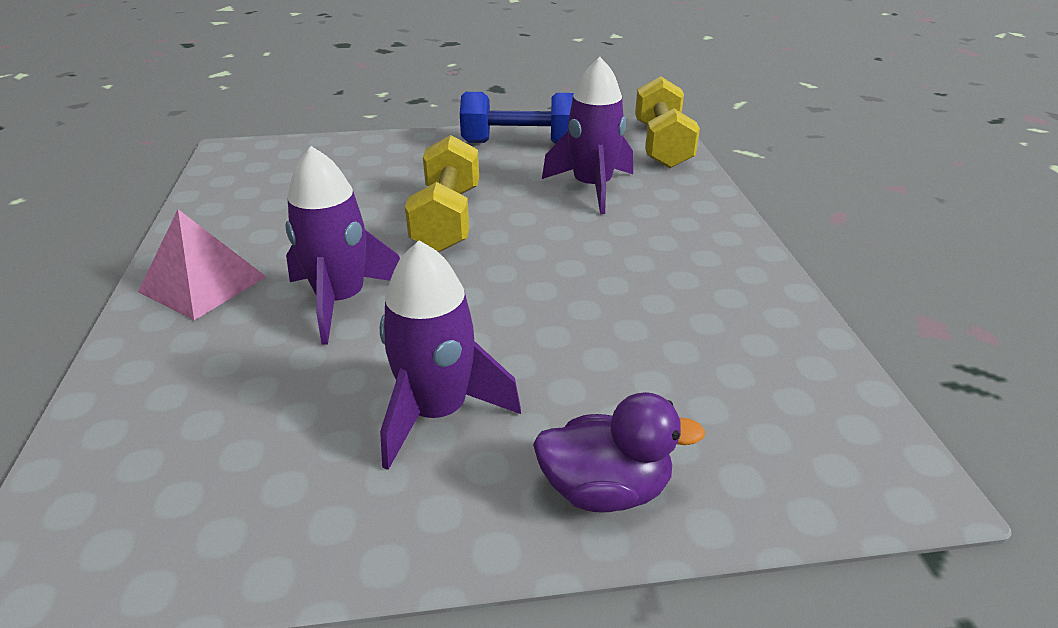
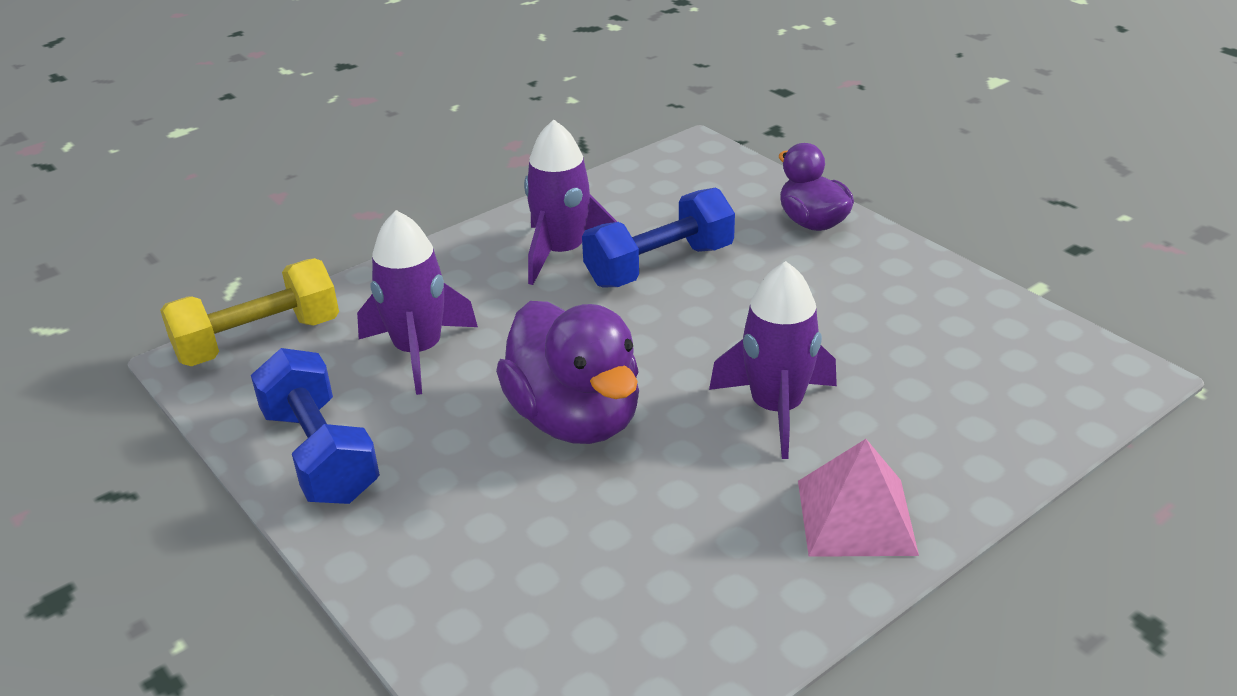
camera: 120 degrees left, 0 degrees up
(437, 412) = (831, 299): purple rocket -> purple rocket (562, 253)
(447, 219) = (575, 419): yellow dumbbell -> purple duck
(610, 326) = (659, 266): none -> blue dumbbell

